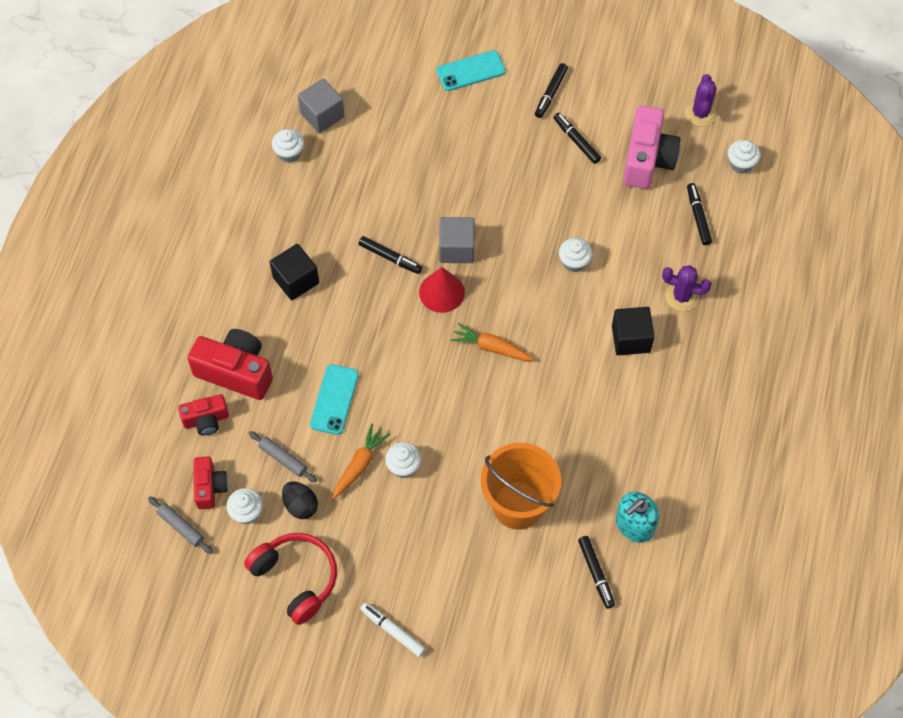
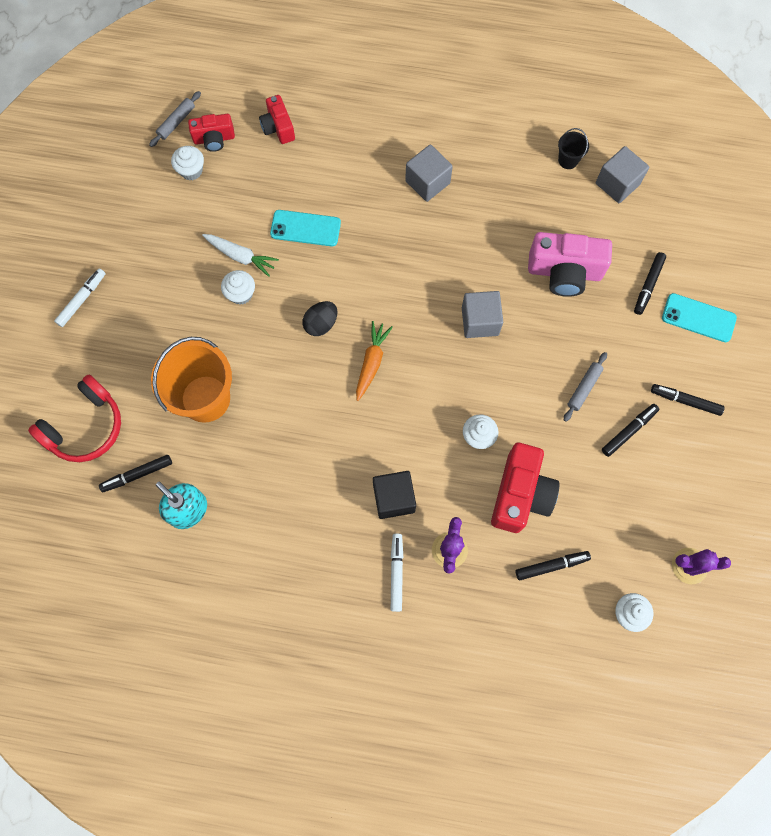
camera: 85 degrees right, 10 degrees up
(236, 372) = (327, 144): red camera -> red camera (520, 494)
(283, 459) = (243, 193): grey rolling pin -> grey rolling pin (584, 388)
(289, 153) = (568, 160): white cupcake -> black bucket
(296, 280) = (427, 182): black cube -> grey cube
(296, 579) = (130, 216): red headphones -> red headphones (85, 426)
(300, 505) = (199, 212): black egg -> black egg (321, 324)
(359, 465) = (241, 256): orange carrot -> white carrot
(390, 258) = (462, 261): black marker -> black marker (648, 285)
(441, 292) = (429, 311): red cone -> none
(471, 71) = (698, 318): turquoise phone -> turquoise phone turned 45 degrees counterclockwise
(647, 159) = (617, 508): pink camera -> pink camera (564, 272)
(702, 342) = (396, 573): none -> white marker

